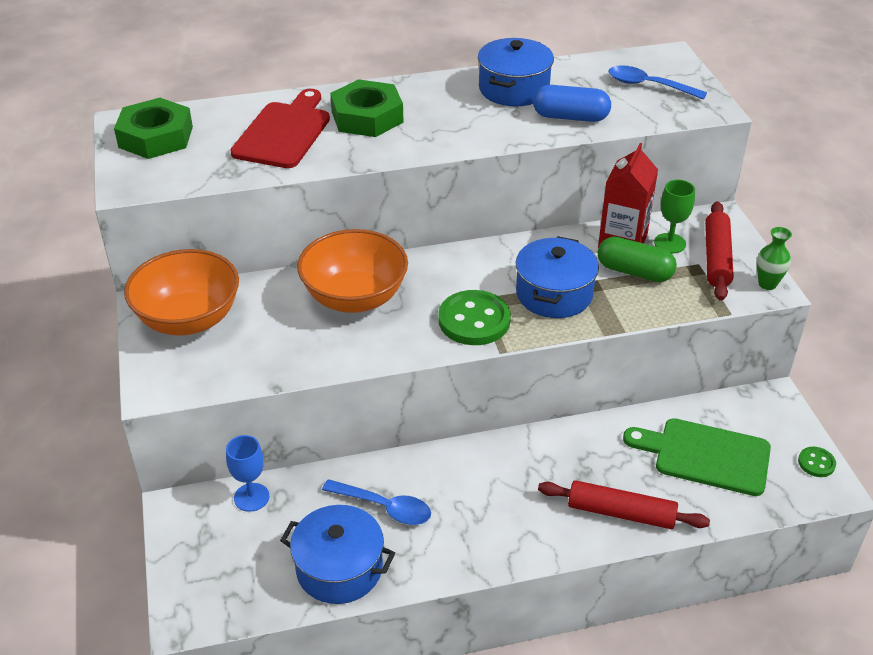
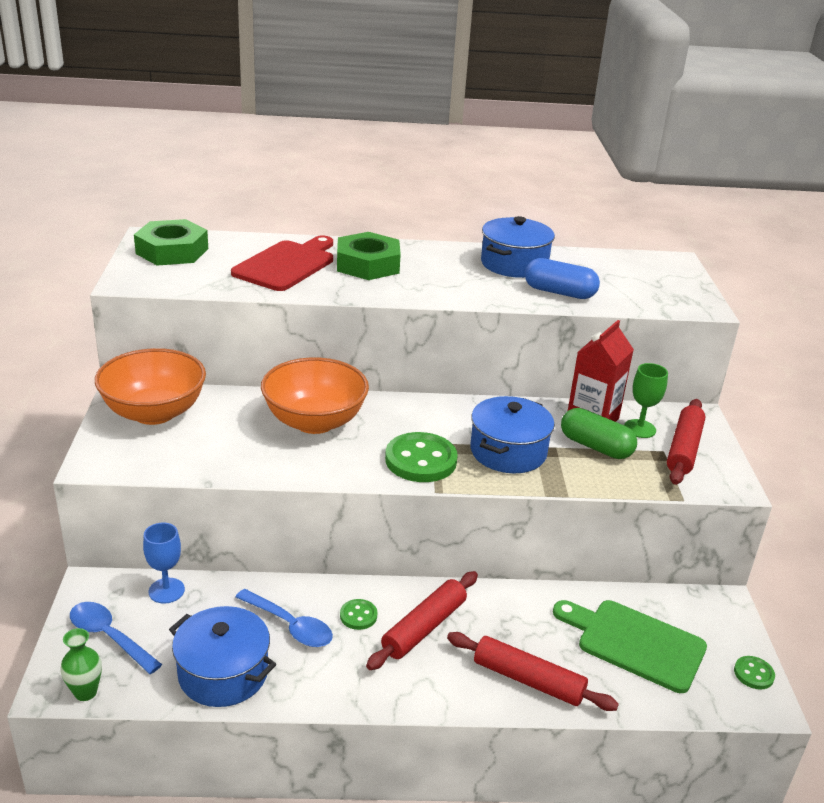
camera: 10 degrees right, 10 degrees down
(445, 483) = (358, 616): none -> green button
(511, 482) = (424, 628): none -> red rolling pin
(648, 86) = (645, 280): blue spoon -> blue spoon (109, 637)
(767, 284) = (730, 480): green vase -> green vase (85, 692)

